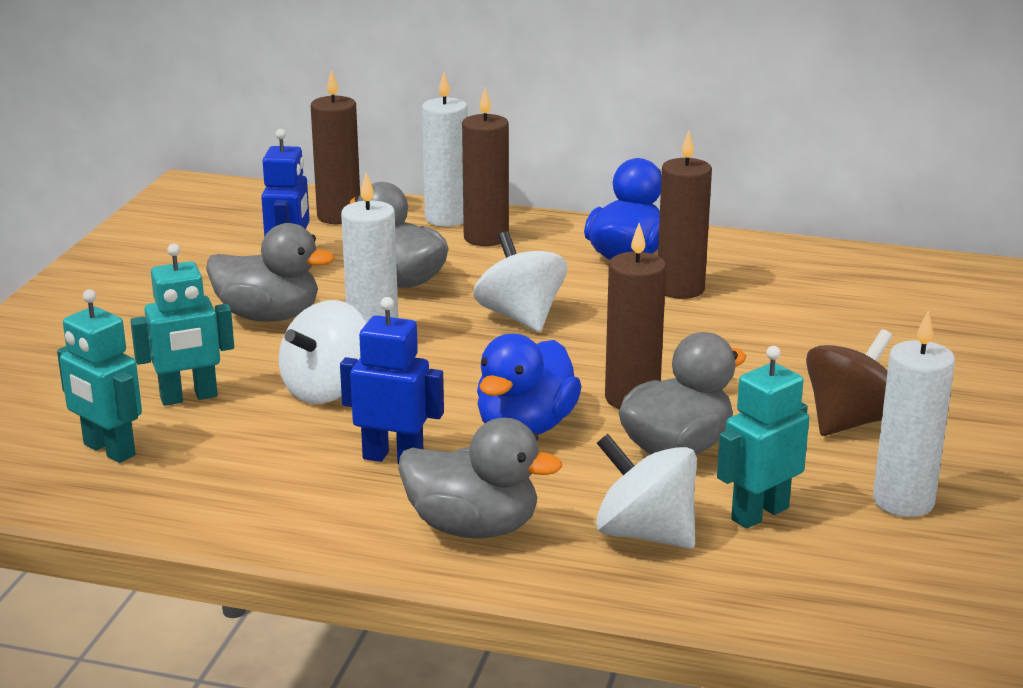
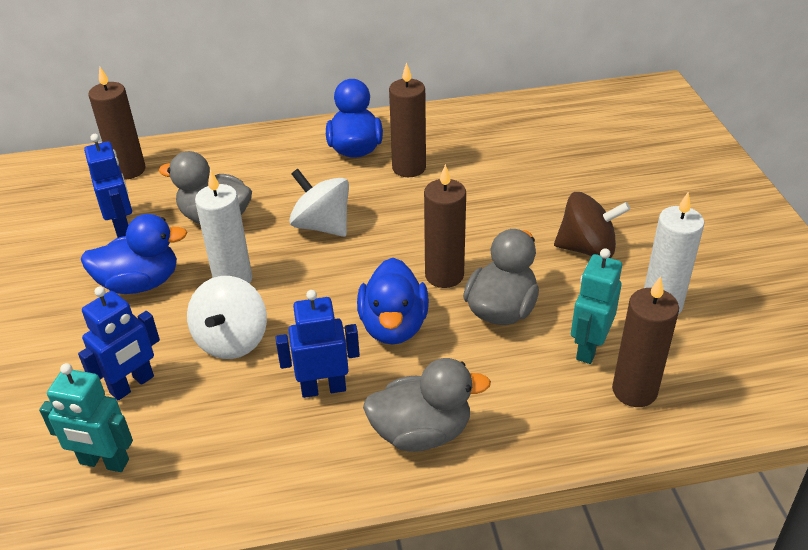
camera: 25 degrees left, 15 degrees up
(189, 397) = (132, 385): turquoise robot -> blue robot
(269, 316) = (140, 283): grey duck -> blue duck
(446, 218) = (209, 150): white candle -> none
(486, 238) = (249, 160): brown candle -> brown candle (634, 390)
(645, 534) = (533, 393): white spinning top -> none
(850, 421) = (587, 248): brown spinning top -> brown spinning top turned 75 degrees clockwise

